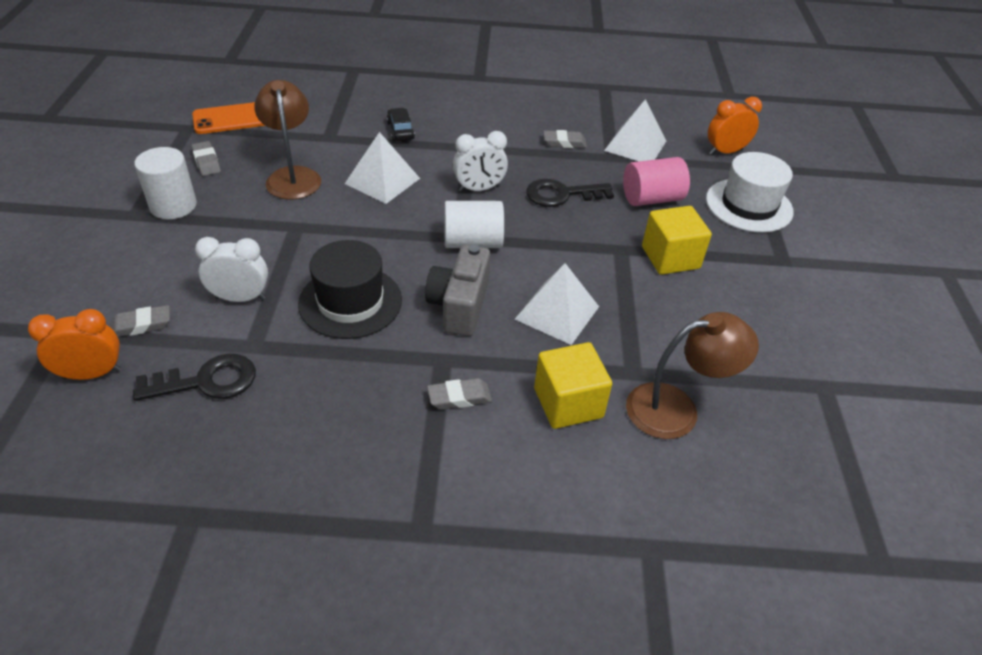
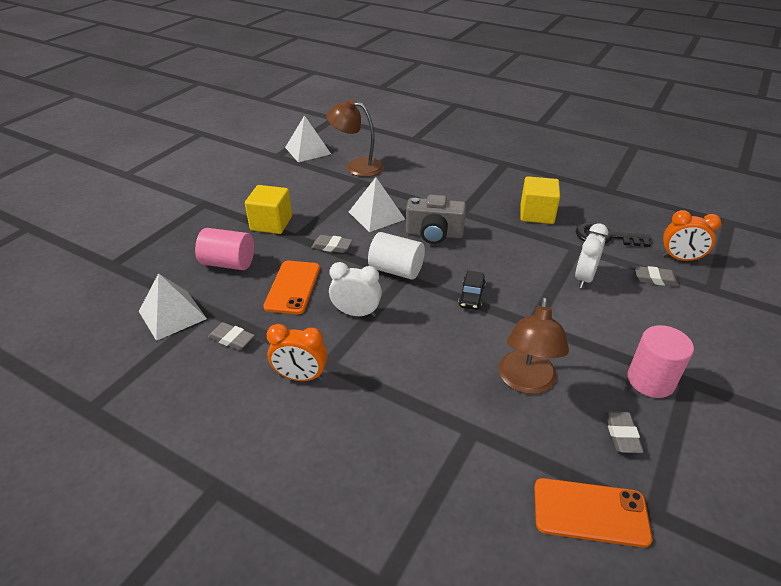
camera: 150 degrees left, 5 degrees down
(173, 206) = (650, 380): white cylinder -> pink cylinder
(240, 298) = (584, 278): white clock -> white clock turned 90 degrees clockwise
(350, 302) = (505, 255): black hat -> none
(382, 181) = (438, 348): white pyramid -> white pyramid (308, 150)
(400, 130) = (385, 413): black car -> black car (471, 296)
(459, 306) = (434, 234): grey camera -> grey camera turned 60 degrees clockwise
(459, 397) = (462, 196): grey eraser -> grey eraser (332, 247)
(562, 194) = (292, 287): black key -> orange phone
(568, 403) = (407, 180): yellow cube -> yellow cube (536, 214)
(725, 152) = (108, 284): orange clock -> orange clock (300, 377)
(749, 205) = (167, 238): white hat -> none

